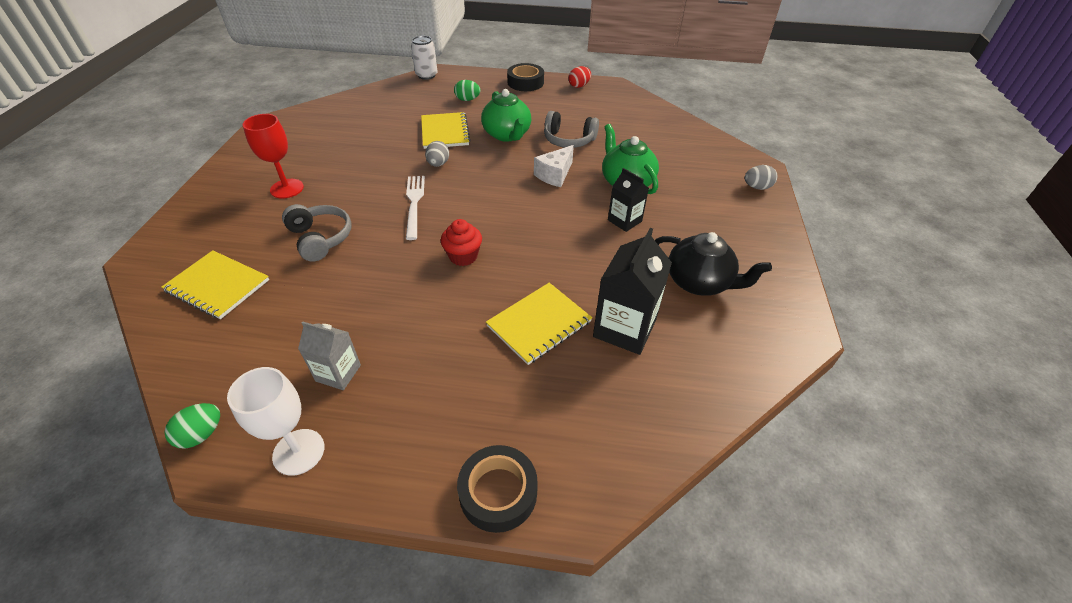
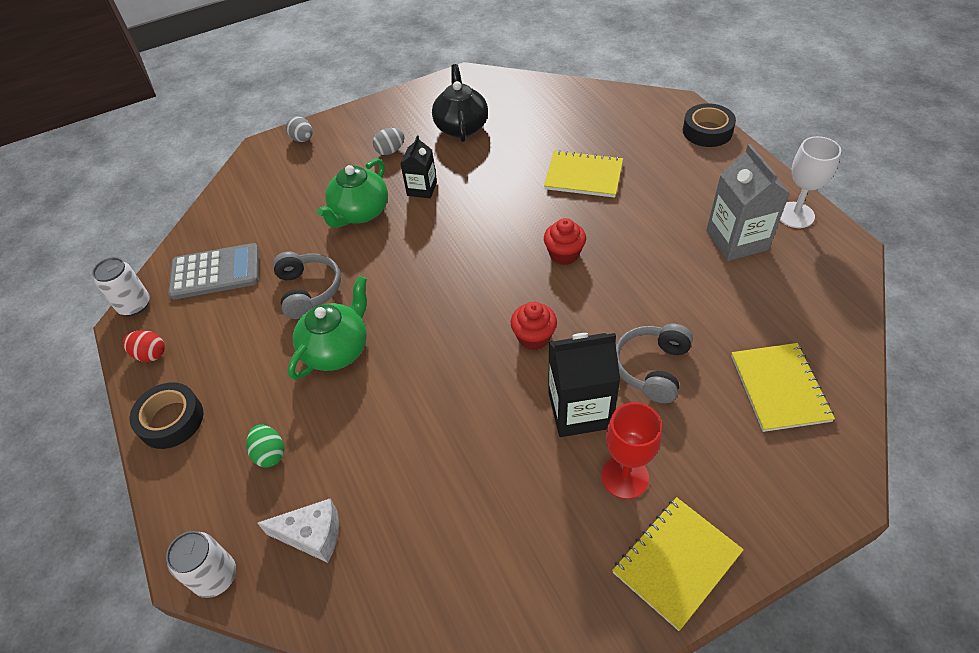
camera: 120 degrees left, 5 degrees up
(201, 434) = (851, 266): green egg -> none
(338, 373) = (737, 240): grey carton -> grey carton, size x1.65
(414, 204) = (534, 337): white fork -> red cupcake
(438, 164) = (450, 370): grey egg -> grey egg (390, 151)
(445, 132) = (376, 415): yellow notebook -> yellow notebook (676, 562)
(555, 175) = (388, 265): white cheese -> white cheese (312, 535)
(624, 328) = (543, 139): black carton -> black carton (579, 410)
(625, 89) = (134, 305): none -> white can
(625, 116) = (215, 272): none -> grey calculator

